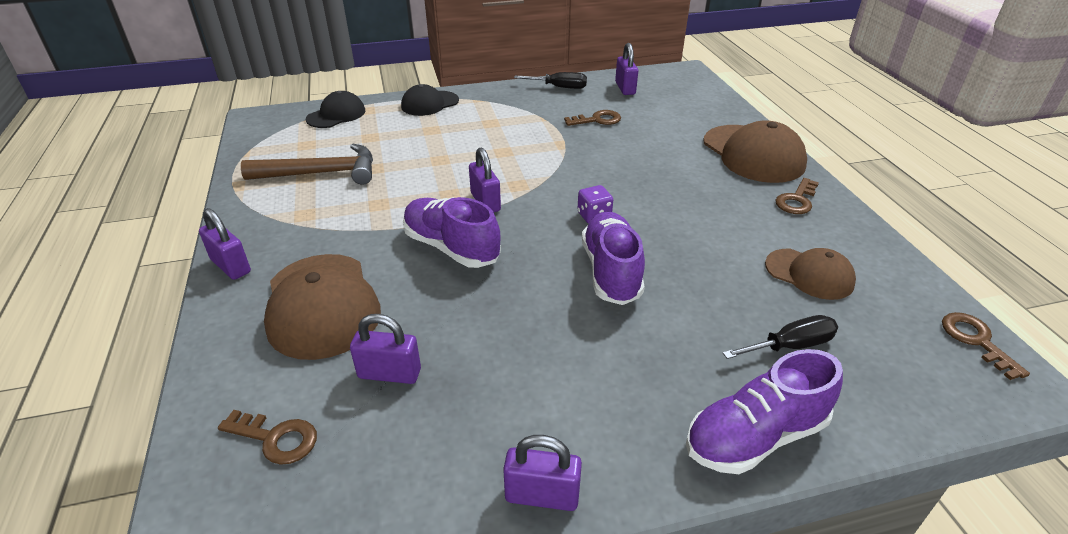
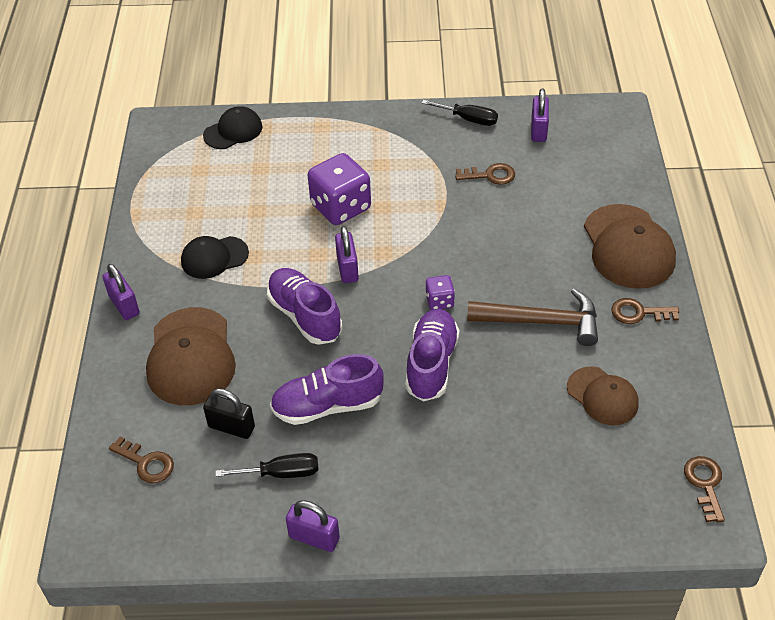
camera: 15 degrees right, 10 degrees up
(321, 173) = (208, 210): brown hammer -> brown hammer (541, 322)
(389, 374) = (231, 427): purple padlock -> black padlock
(429, 103) = (327, 127): black cap -> black cap (214, 257)
(461, 156) = (341, 207): none -> purple dice
(755, 436) = (479, 526): purple shoe -> purple shoe (327, 406)
(790, 346) = (547, 460): black screwdriver -> black screwdriver (281, 473)
(797, 200) = (639, 313): brown key -> brown key turned 45 degrees clockwise

